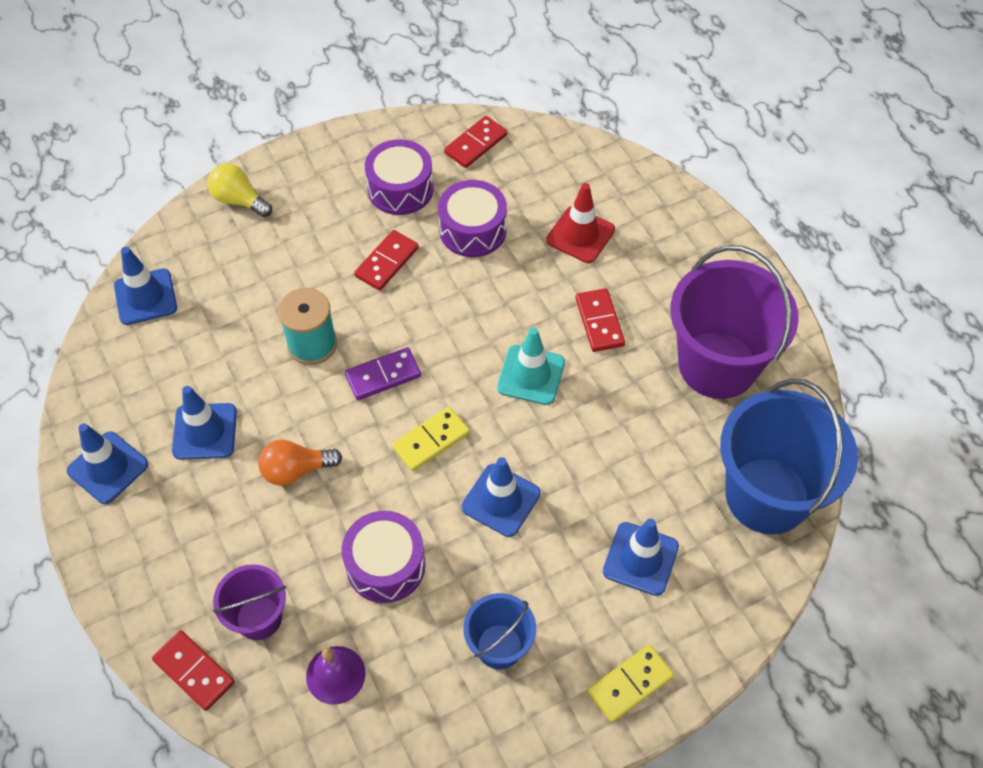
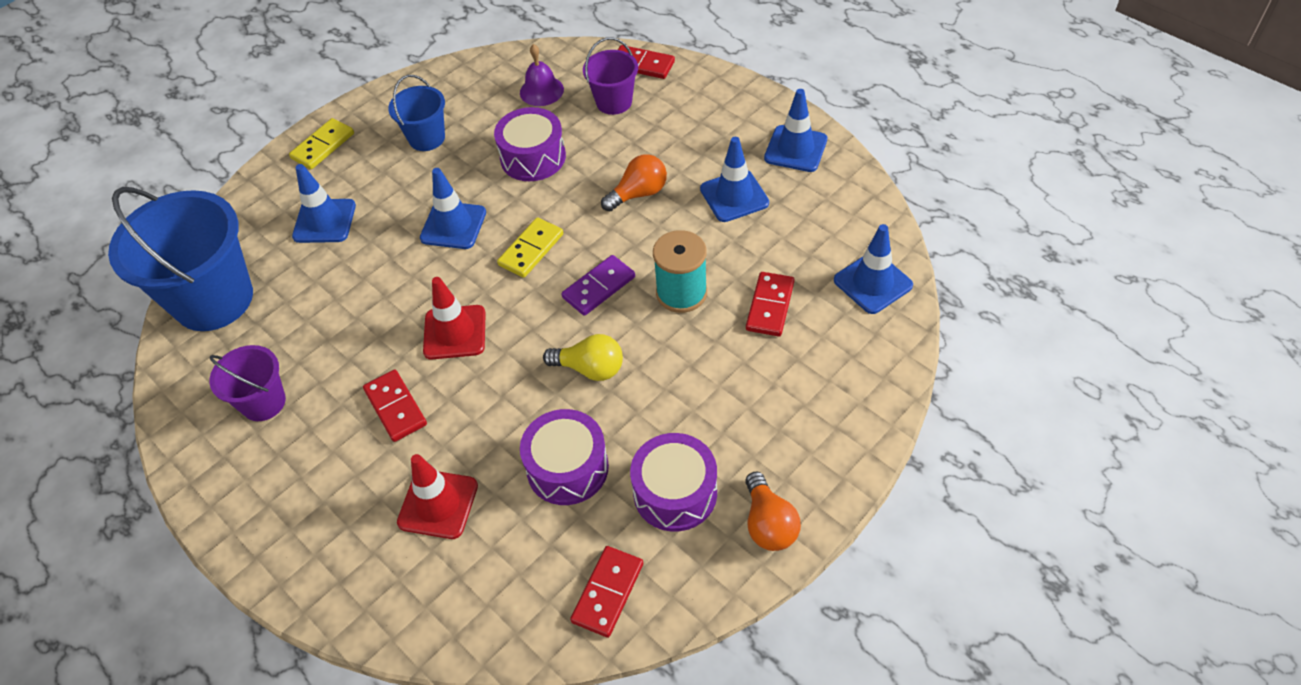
camera: 165 degrees right, 5 degrees down
(239, 200) = (853, 414): yellow light bulb -> yellow light bulb (590, 368)
(346, 150) = (768, 524): none -> orange light bulb
(387, 262) = (648, 397): red domino -> red domino (770, 306)
(531, 375) = (455, 332): turquoise traffic cone -> red traffic cone
(717, 364) = (263, 402): purple bucket -> purple bucket, size x0.52

